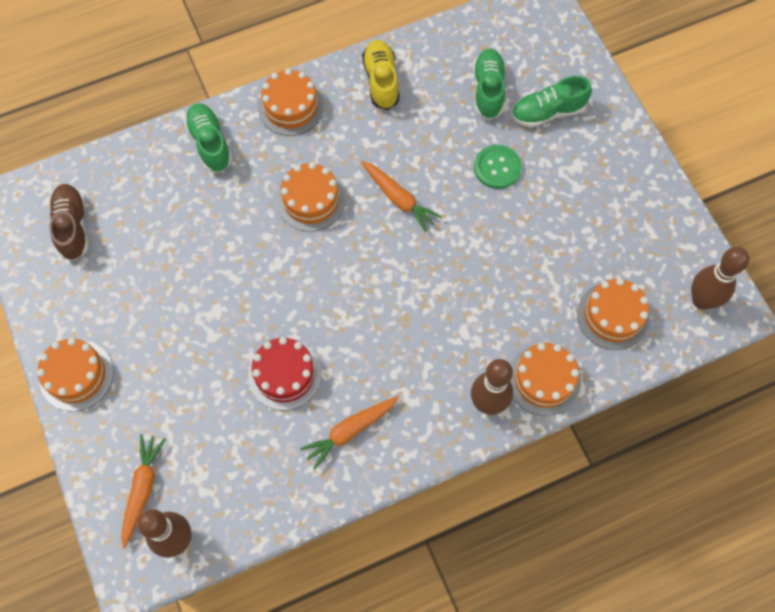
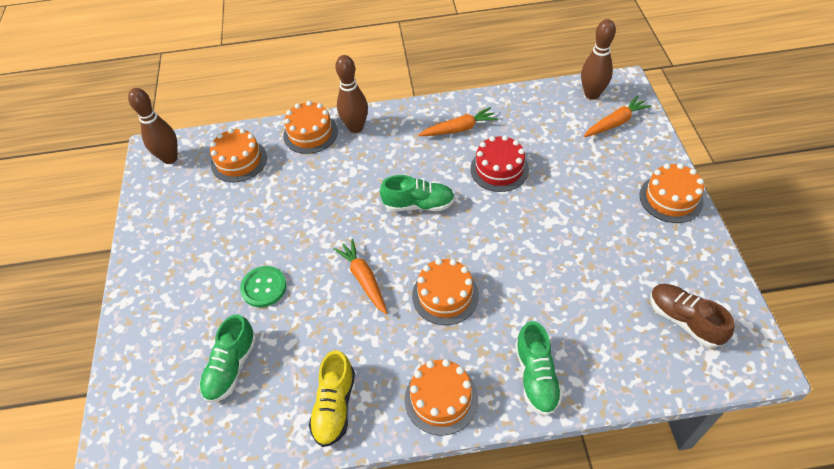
camera: 160 degrees left, 15 degrees down
(72, 227) = (684, 320): brown shoe -> brown shoe turned 135 degrees clockwise
(142, 489) = (615, 122): orange carrot -> orange carrot turned 150 degrees counterclockwise
(548, 112) = (188, 329): green shoe -> green shoe (418, 204)

